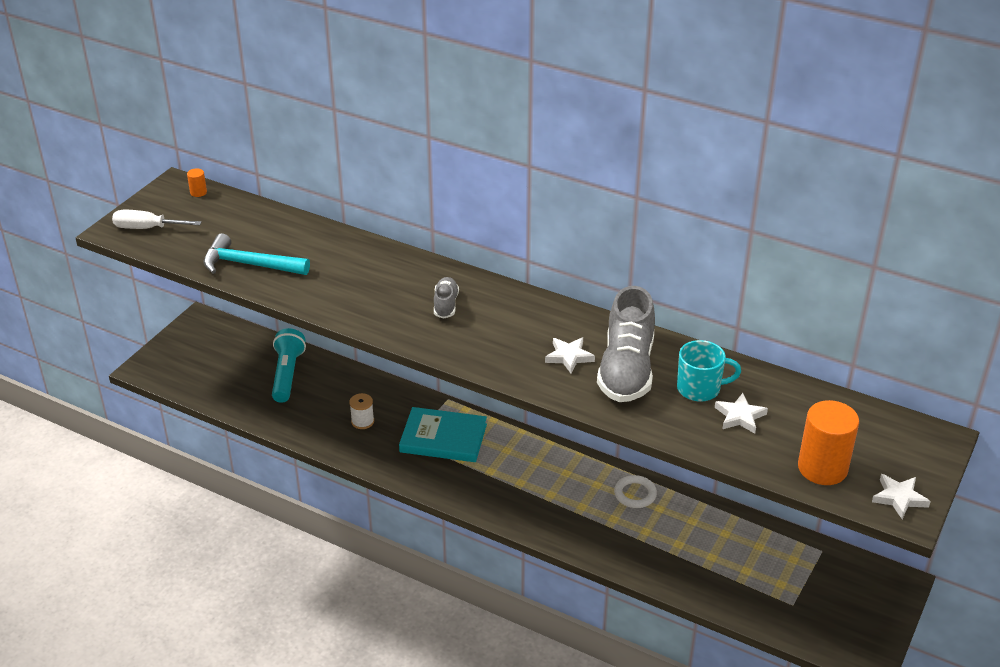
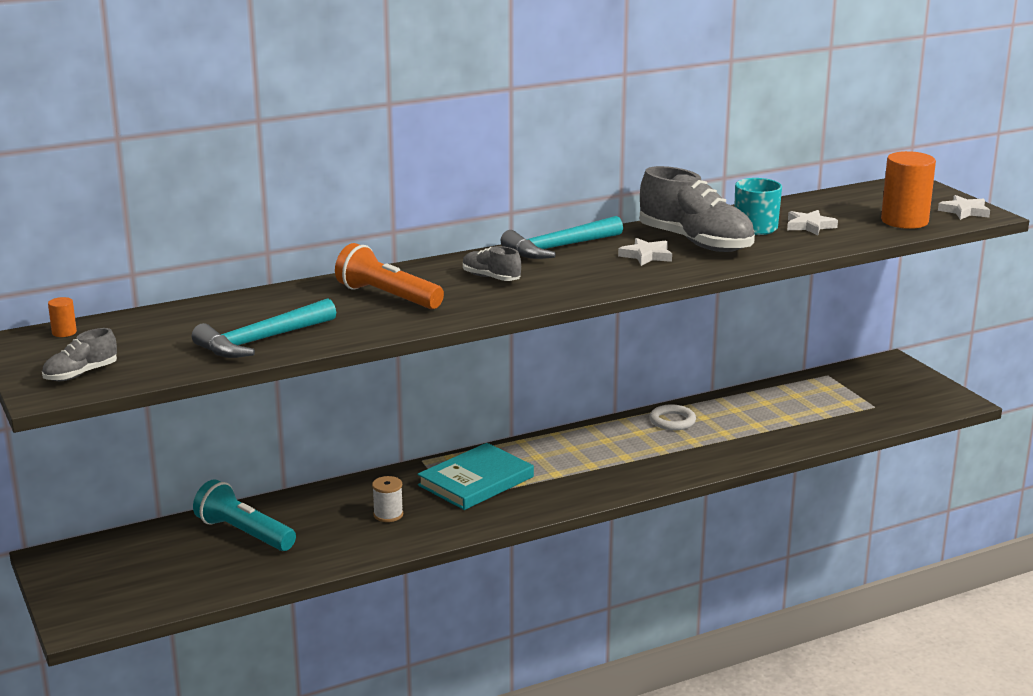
camera: 55 degrees left, 15 degrees down
(147, 228) = (81, 374): white screwdriver -> grey shoe
(367, 278) = (387, 296): none -> orange flashlight
(538, 309) = (559, 248): none -> turquoise hammer

